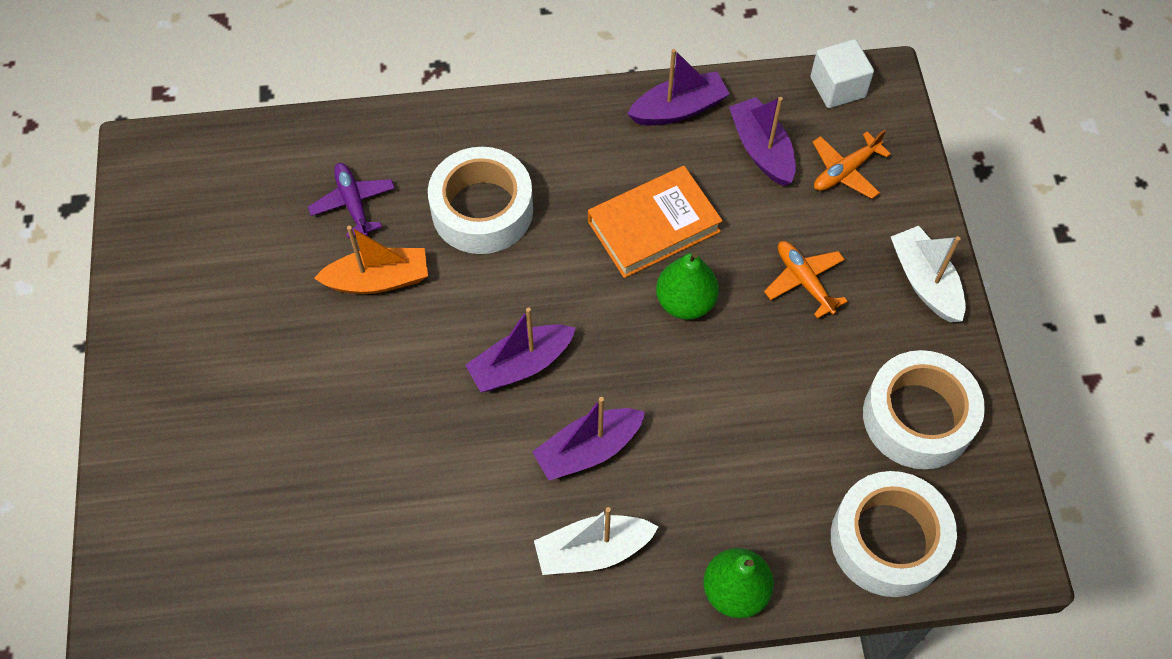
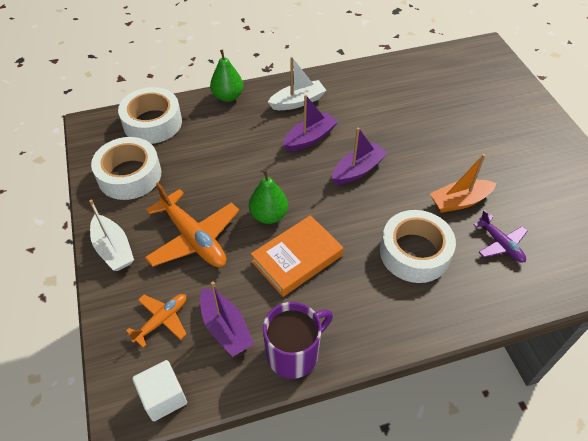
camera: 170 degrees right, 10 degrees down
(678, 109) = (294, 353): purple boat -> purple mug
(804, 281) = (194, 238): orange plane -> orange plane, size x1.76

